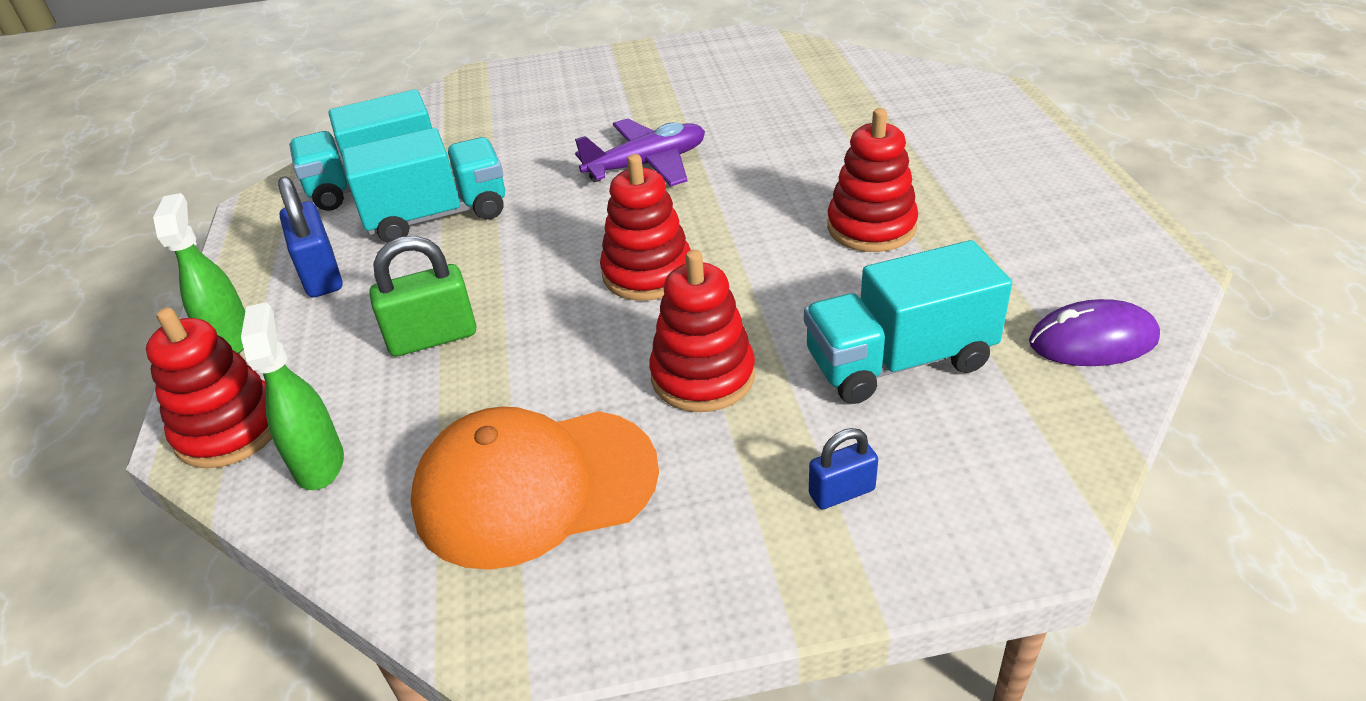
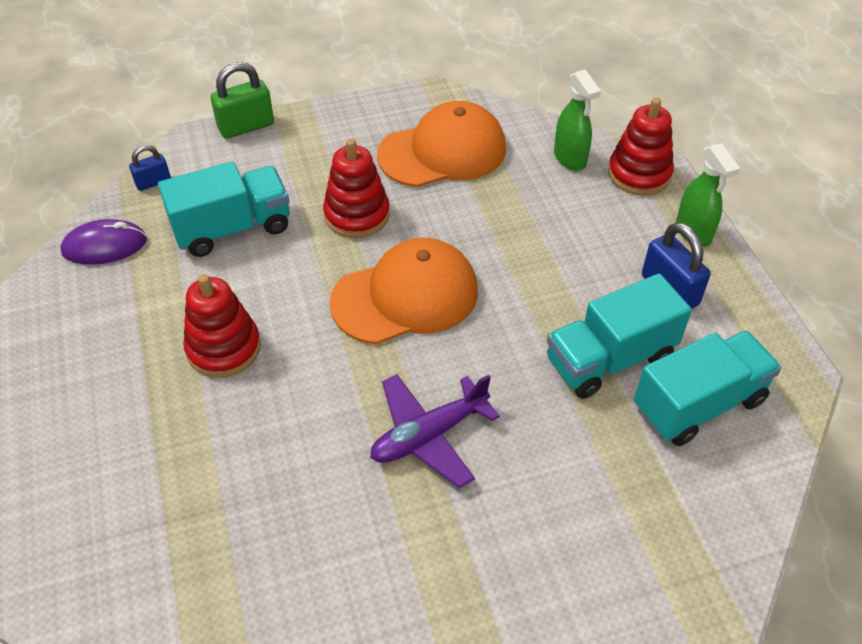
camera: 170 degrees right, 10 degrees up
(432, 337) = (547, 237): green padlock -> green padlock (246, 126)
(647, 273) = (405, 296): red stacking toy -> orange cap
(841, 492) = (280, 155): blue padlock -> blue padlock (153, 182)

